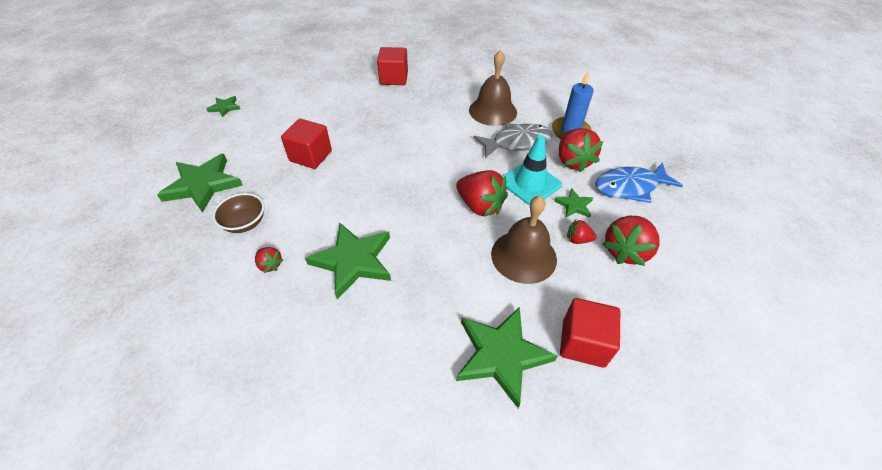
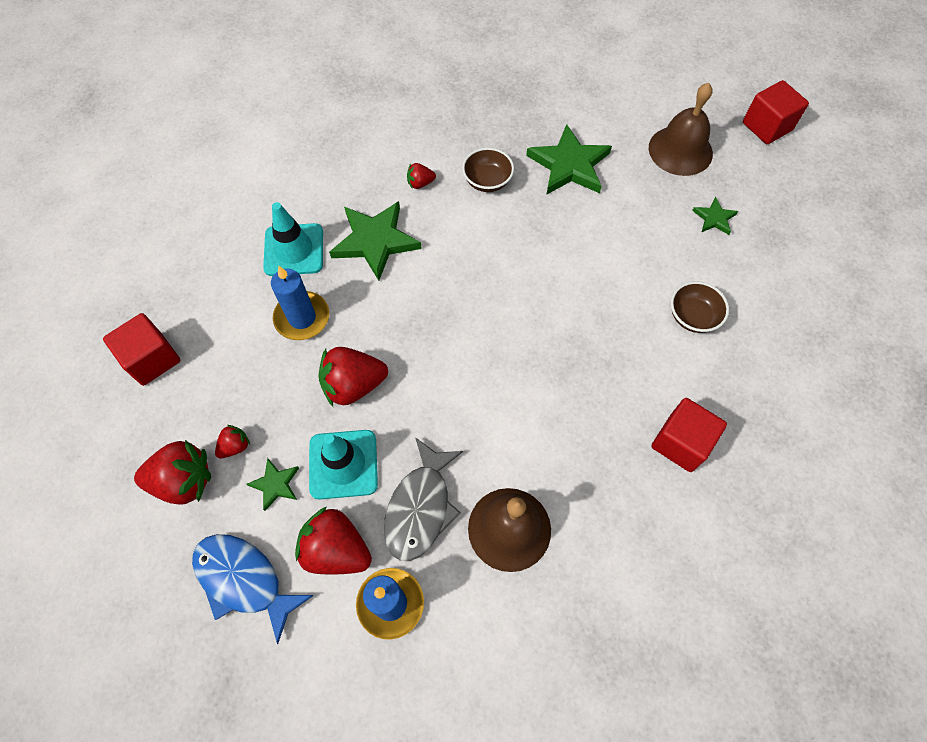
camera: 125 degrees right, 15 degrees up
(311, 95) = (692, 316): none -> brown bowl
(311, 156) = (555, 267): red cube -> red cube (767, 126)
(402, 313) = (294, 250): none -> turquoise traffic cone
(458, 265) = (302, 318): none -> blue candle
(501, 355) = (200, 294): green star -> none
(523, 256) = (263, 379): brown bell -> brown bell (680, 150)
(625, 251) = (184, 481): red strawberry -> red strawberry turned 105 degrees clockwise
(630, 187) = (244, 580): blue fish -> blue fish turned 75 degrees counterclockwise

